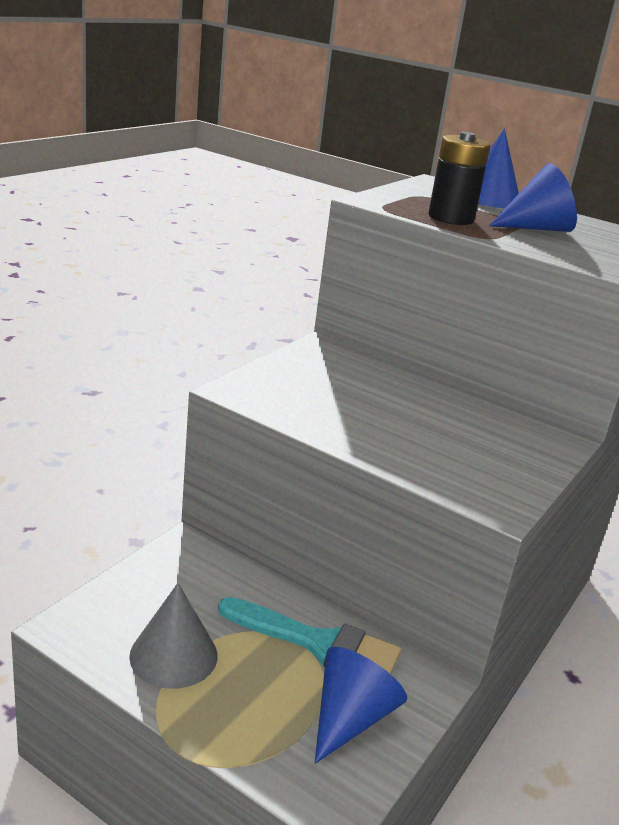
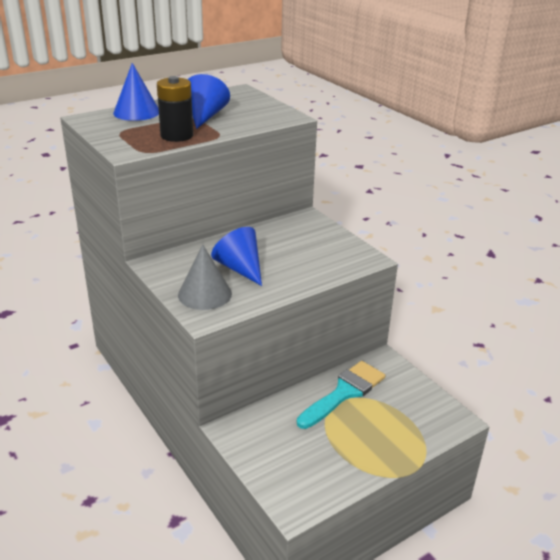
camera: 65 degrees left, 5 degrees up
(173, 655) = (336, 458): grey cone -> grey cone (205, 294)
(350, 718) = (402, 397): blue cone -> blue cone (240, 268)

